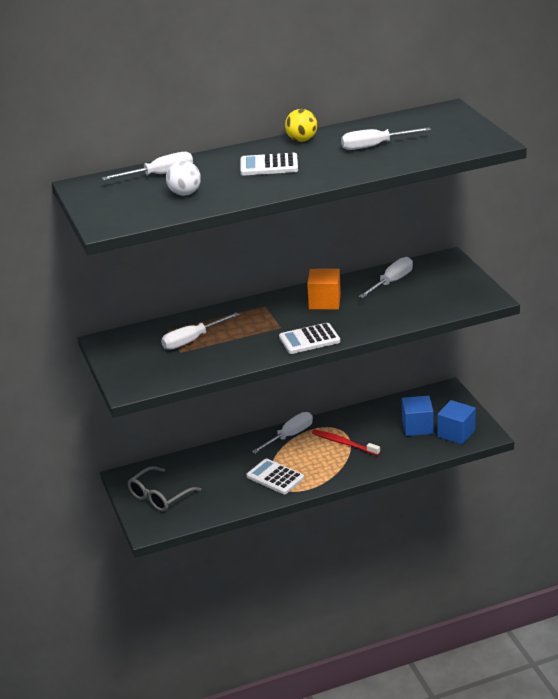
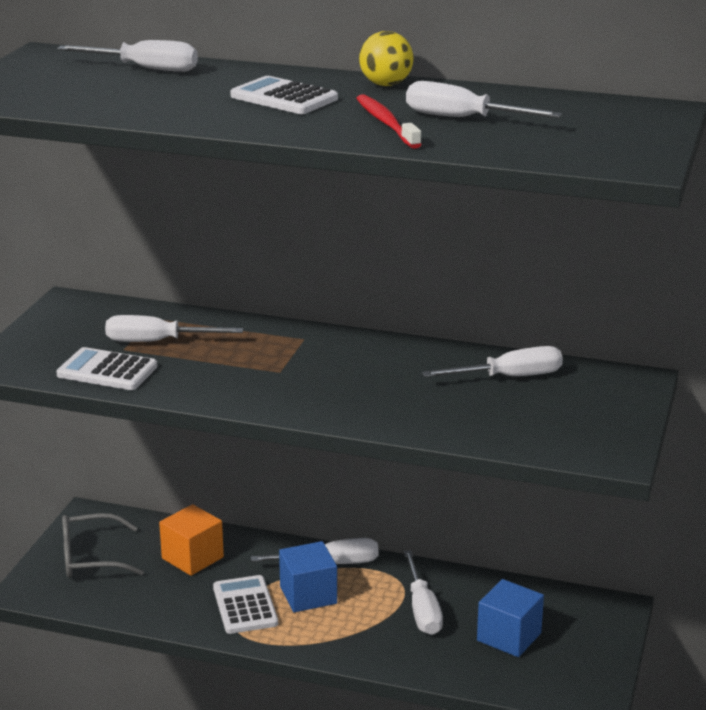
camera: 35 degrees right, 5 degrees down
(185, 193) = (125, 94): white ball -> none
(309, 339) = (288, 401): white calculator -> white calculator (107, 371)
(324, 302) = (382, 364): orange cube -> orange cube (192, 558)
(344, 443) = (385, 607): red toothbrush -> red toothbrush (386, 123)
(362, 435) = (422, 609): none -> white screwdriver
(456, 433) = (551, 674): blue cube -> blue cube (308, 595)

